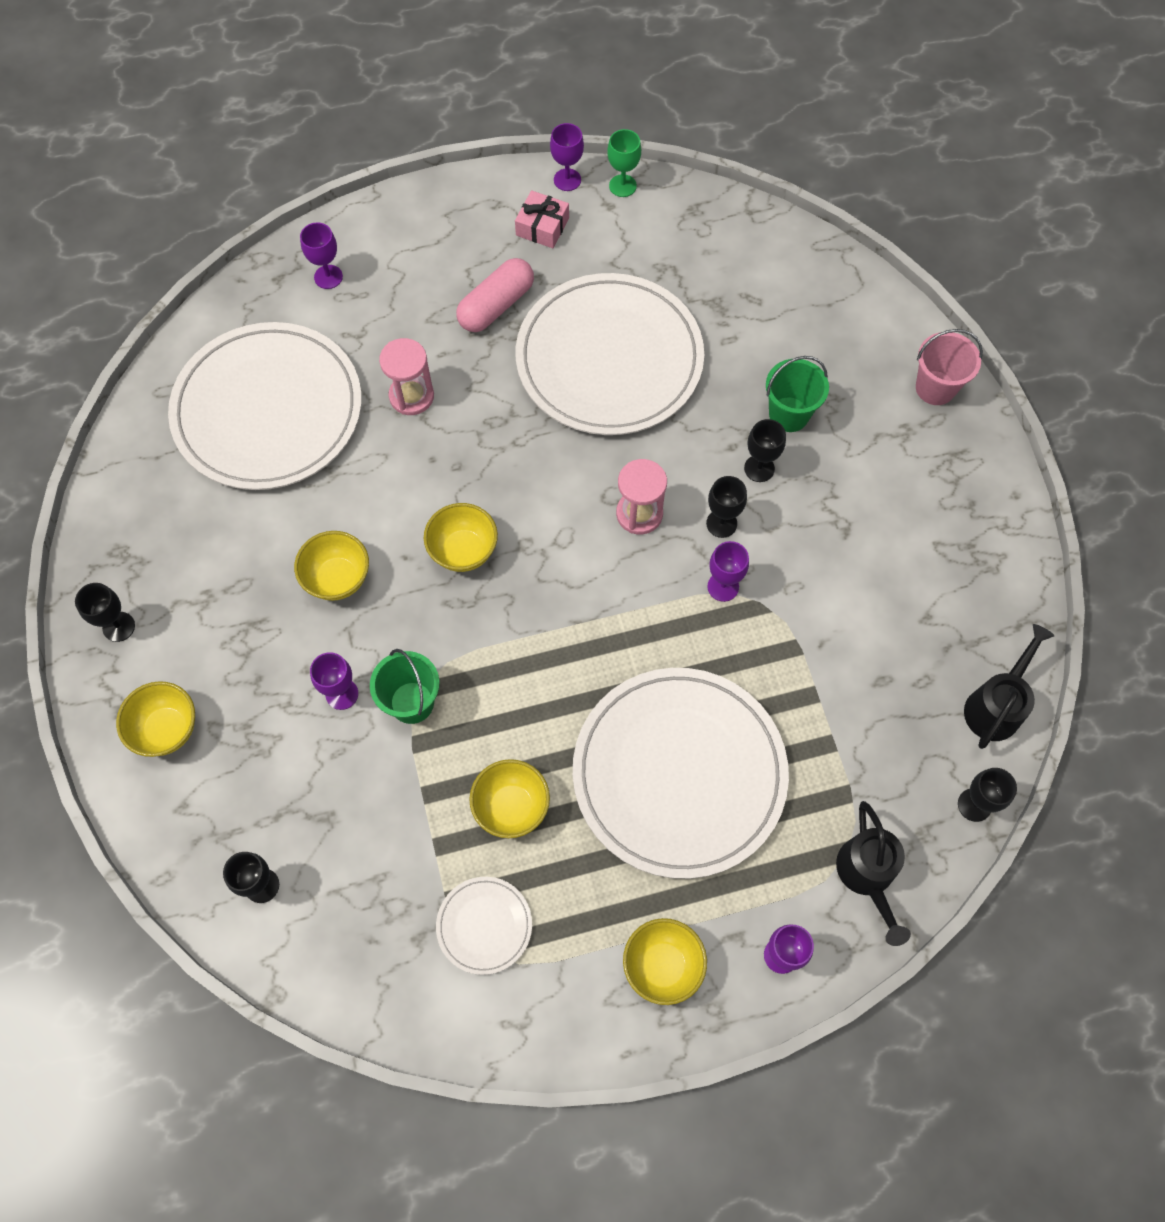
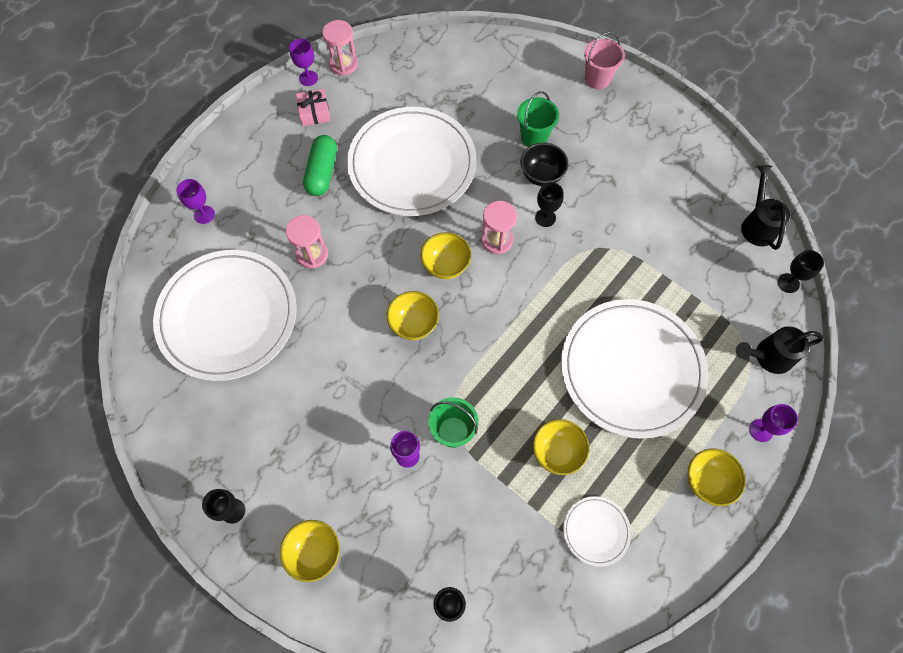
camera: 35 degrees left, 0 degrees up
(338, 578) = (351, 389): yellow bowl -> yellow bowl (446, 265)
(496, 305) = (322, 172): pink capsule -> green capsule
(622, 186) = (343, 64): green goblet -> pink hourglass
(723, 587) = (573, 251): purple goblet -> none
(759, 468) = (541, 175): black goblet -> black bowl
(867, 876) = (768, 357): black watering can -> black watering can turned 120 degrees clockwise

